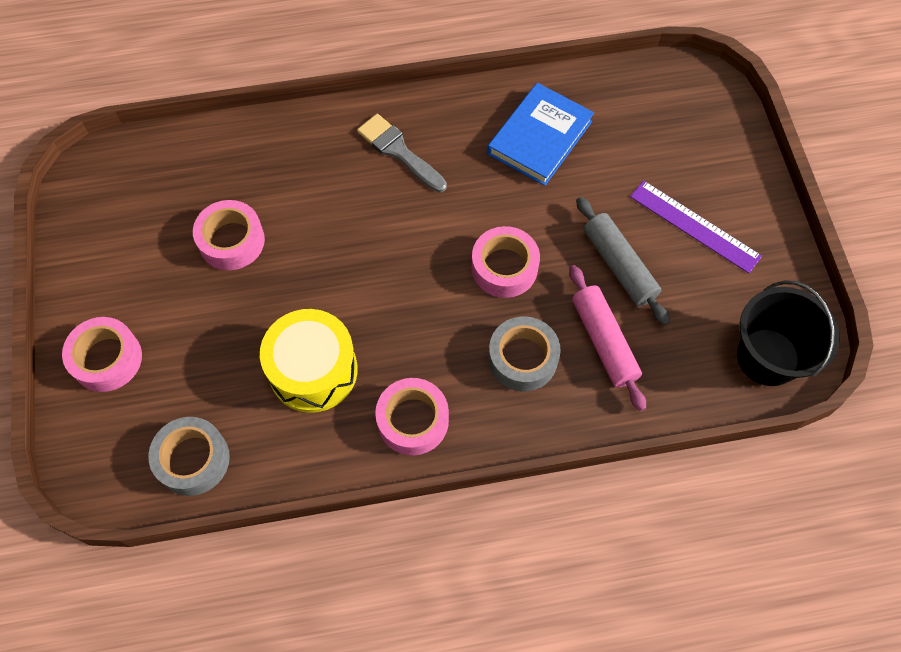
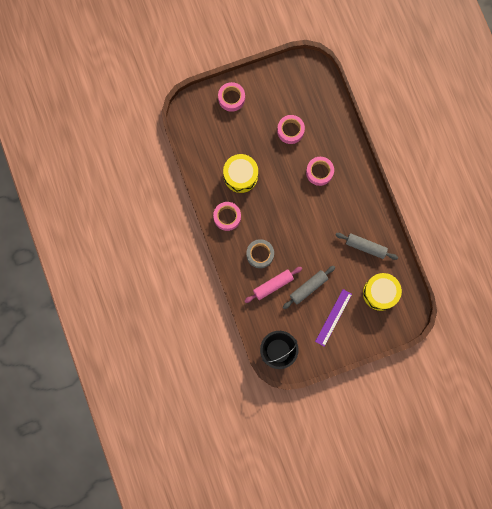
camera: 80 degrees right, 15 degrees up
(193, 460) = (198, 141): grey tape -> none
(399, 151) = (346, 188): grey brush -> none
(504, 267) = (299, 241): pink tape -> pink tape (319, 172)
(540, 137) = (365, 247): blue book -> grey rolling pin
(647, 128) = (380, 293): none -> yellow drum

